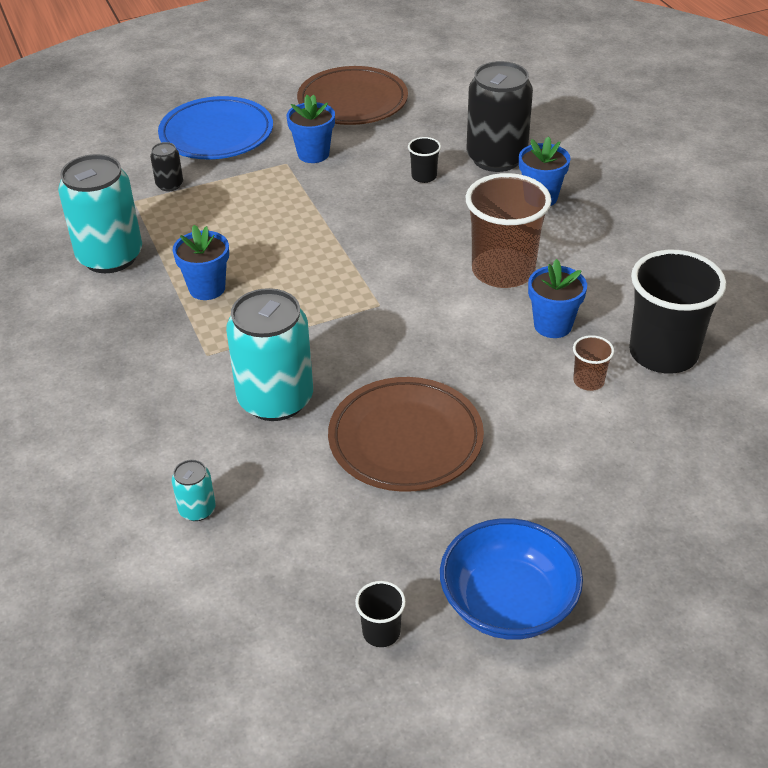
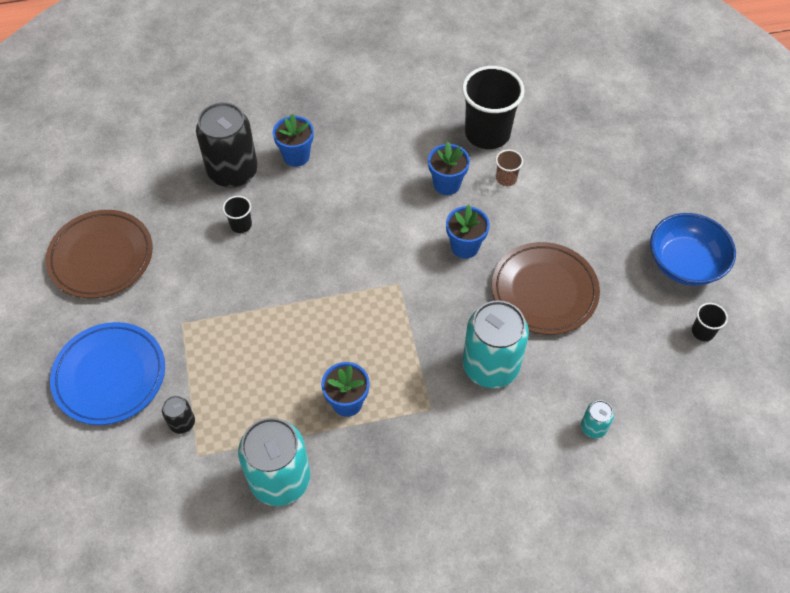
camera: 80 degrees left, 15 degrees up
(313, 154) = (176, 300): blue flower pot -> blue flower pot (465, 246)
(503, 271) = (379, 199): brown cup -> none

